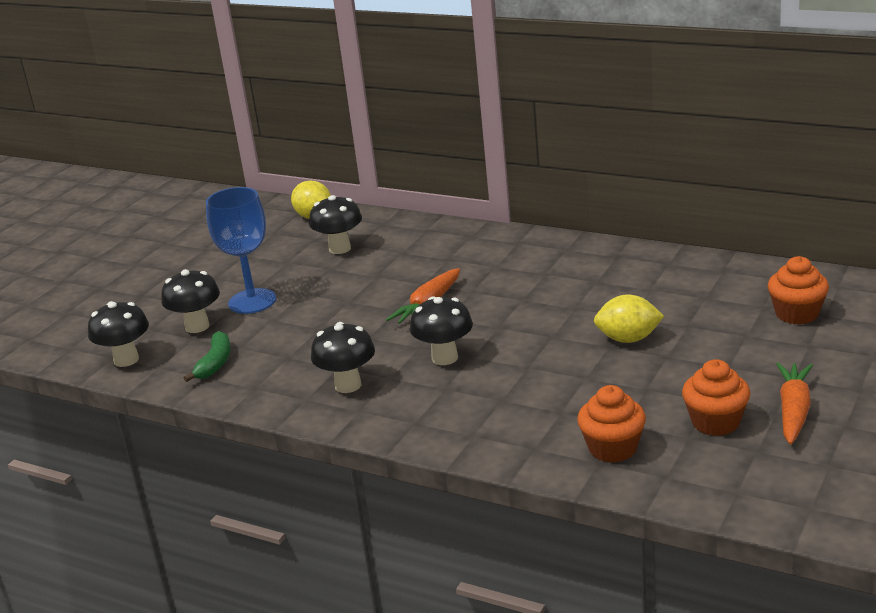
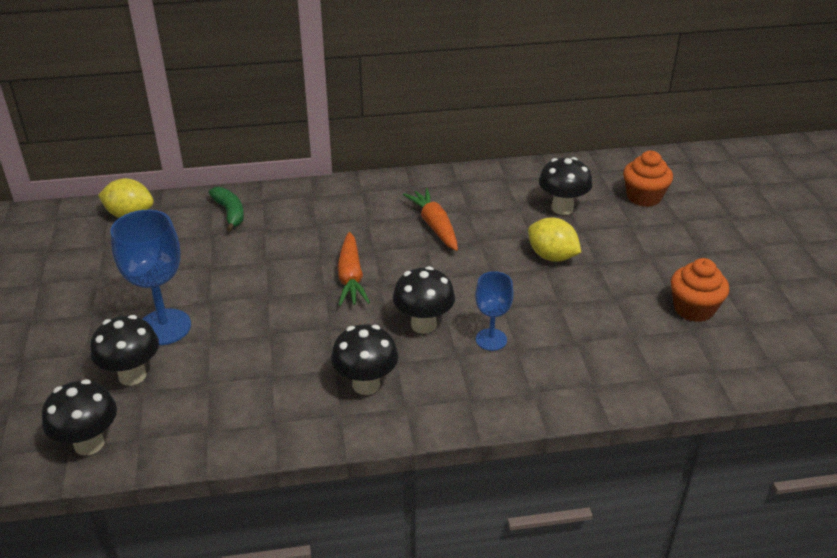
camera: 40 degrees left, 10 degrees up
(215, 363) = (200, 410): green banana -> green banana (230, 213)
(340, 248) = (196, 242): black mushroom -> black mushroom (562, 208)
(487, 386) = (491, 339): none -> blue goblet
(612, 448) = (650, 361): orange cupcake -> none
(628, 339) = (552, 256): yellow lemon -> yellow lemon turned 75 degrees clockwise
(793, 411) = (731, 280): orange carrot -> orange carrot (434, 226)

